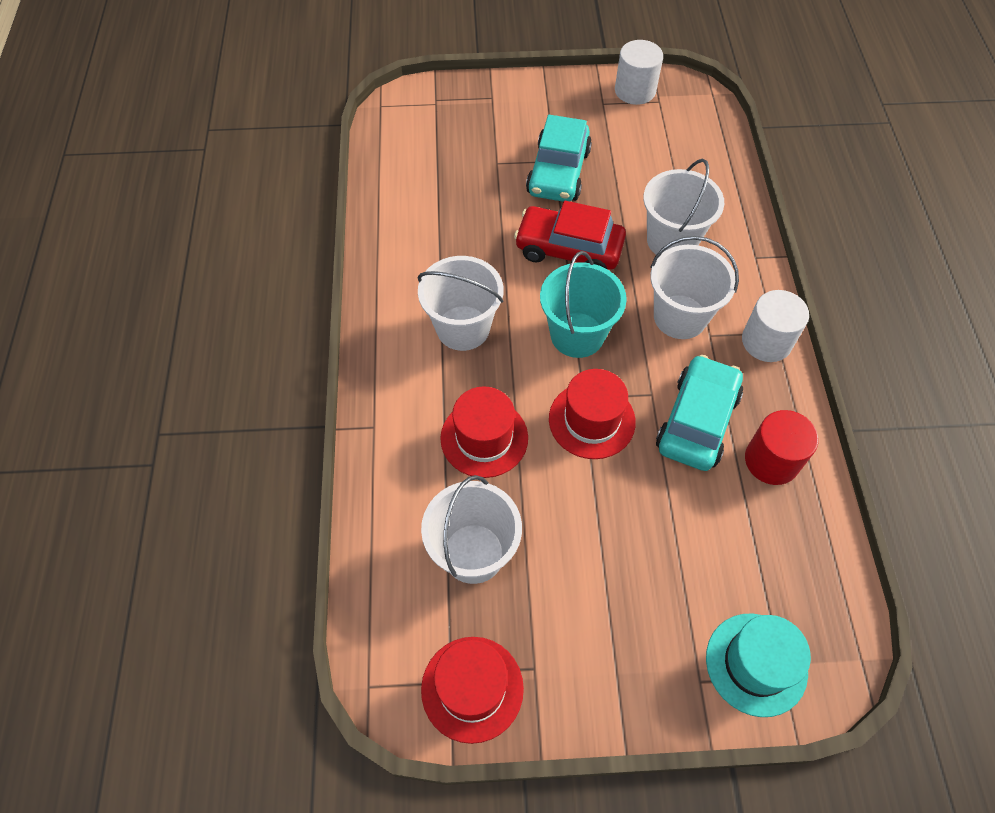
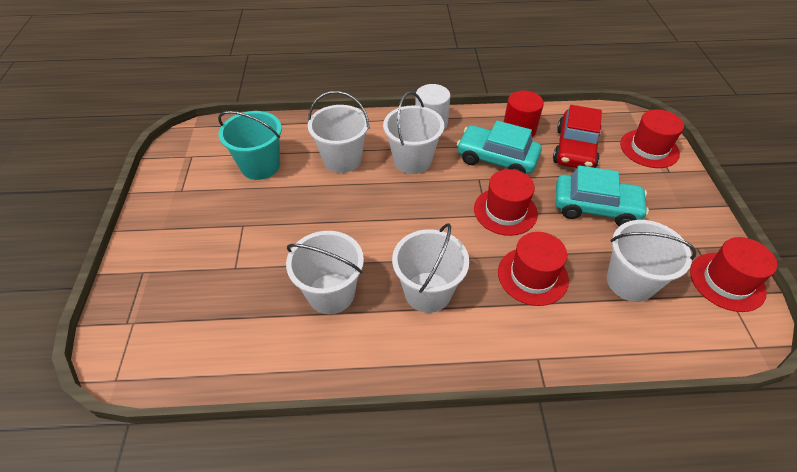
camera: 90 degrees left, 10 degrees down
(463, 242) = (331, 293): none -> white bucket
(558, 172) = (257, 223): turquoise car -> turquoise car (595, 207)
(569, 249) = (345, 219): red car -> red car (575, 149)
(577, 335) = (431, 216): turquoise bucket -> turquoise bucket (260, 166)
(635, 90) = (173, 169): white cylinder -> none
(756, 664) = (649, 148): turquoise hat -> red hat

